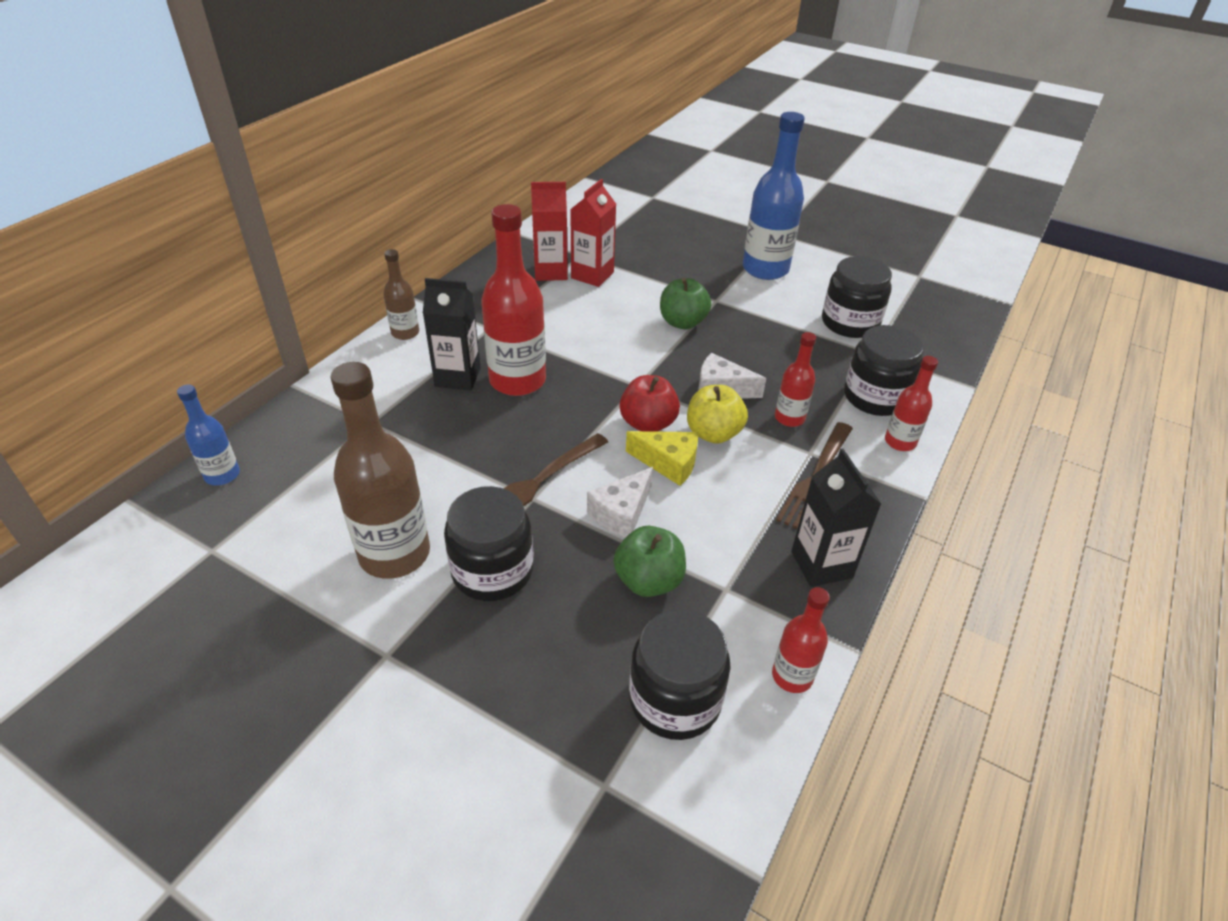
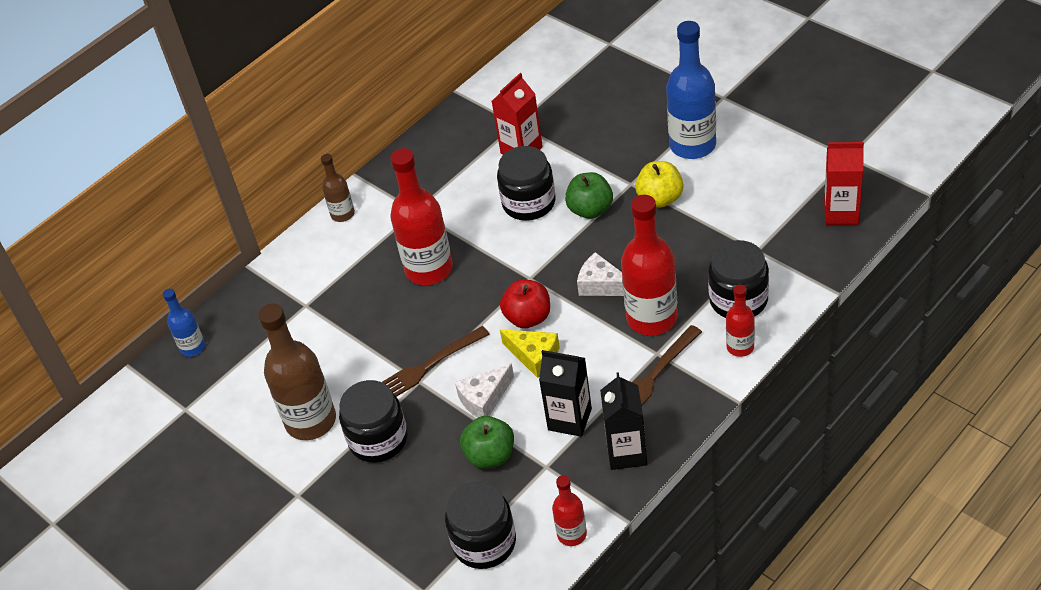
camera: 20 degrees right, 5 degrees up
(458, 377) = (380, 263): black carton -> black carton (569, 419)
(550, 272) = (483, 145): red carton -> red carton (841, 213)
(713, 433) = (580, 330): yellow apple -> yellow apple (660, 198)
(789, 418) = (652, 318): red bottle -> red bottle, size x1.91
(850, 323) = (750, 215): black jar -> black jar (529, 203)

